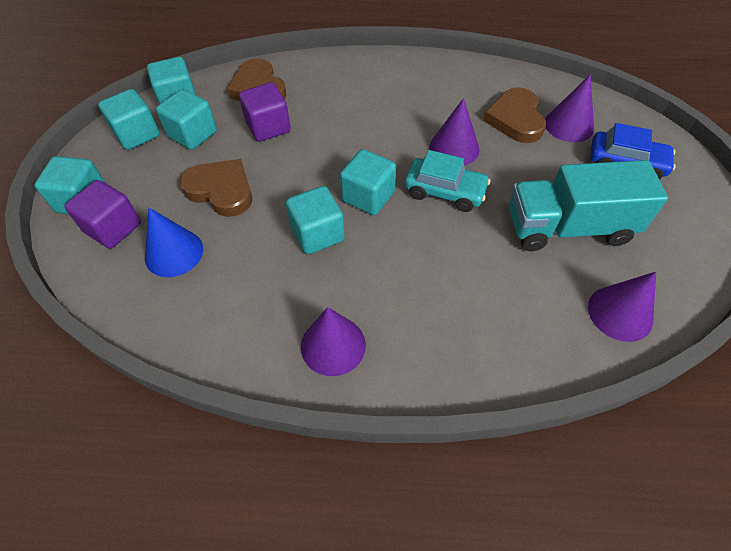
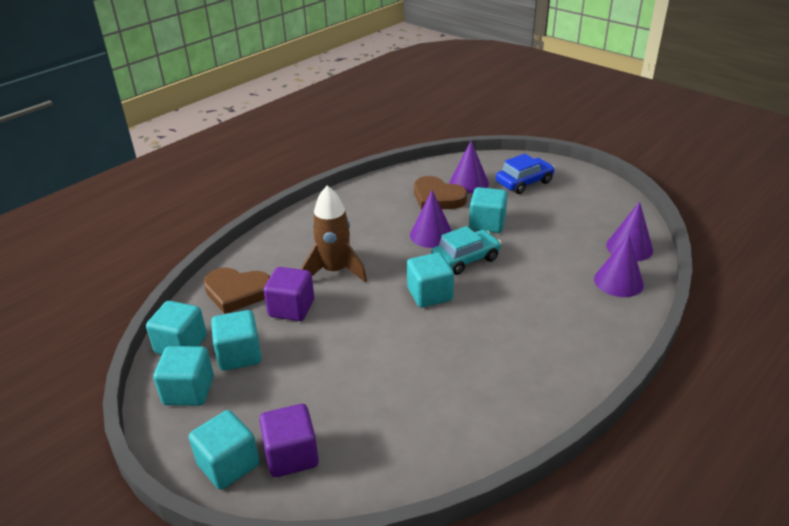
camera: 50 degrees left, 20 degrees down
(174, 253) = (367, 426): blue cone -> none
(221, 190) = (329, 367): brown heart -> none
(317, 234) = (437, 336): turquoise cube -> turquoise cube (487, 224)
(333, 345) = (546, 377): purple cone -> purple cone (618, 281)
(337, 122) = (335, 271): none -> brown rocket
(568, 227) = (550, 229): turquoise truck -> none

